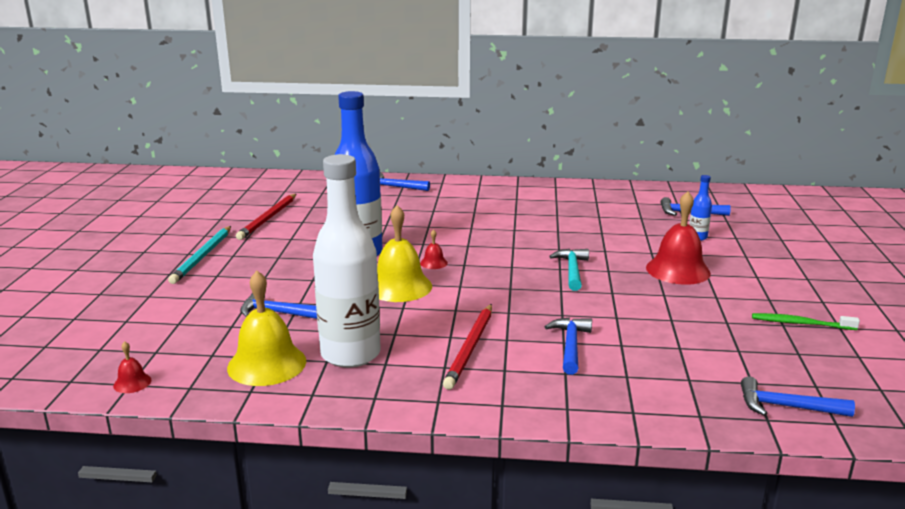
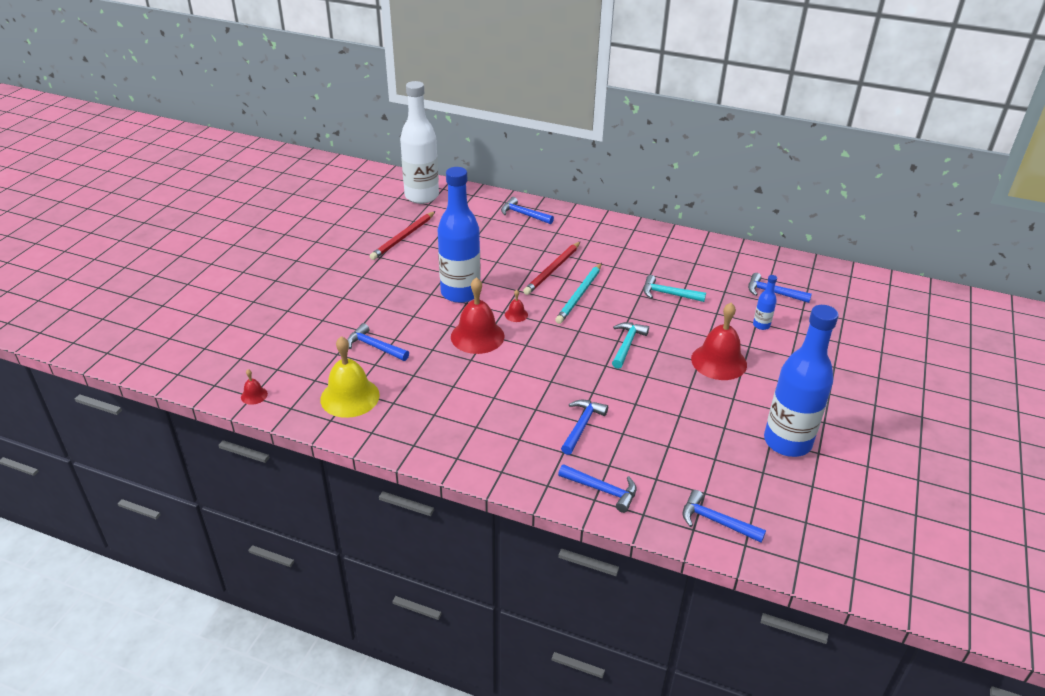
camera: 15 degrees right, 15 degrees up
(203, 256) = (338, 274): turquoise pencil -> turquoise pencil (579, 295)
(350, 354) = (412, 400): white bottle -> white bottle (421, 196)
(399, 286) = (477, 336): yellow bell -> red bell
(470, 348) = (503, 412): red pencil -> red pencil (552, 270)
(586, 226) = (668, 294): none -> turquoise hammer
(636, 401) = (602, 490): none -> blue hammer
(801, 323) = (787, 442): green toothbrush -> blue bottle

